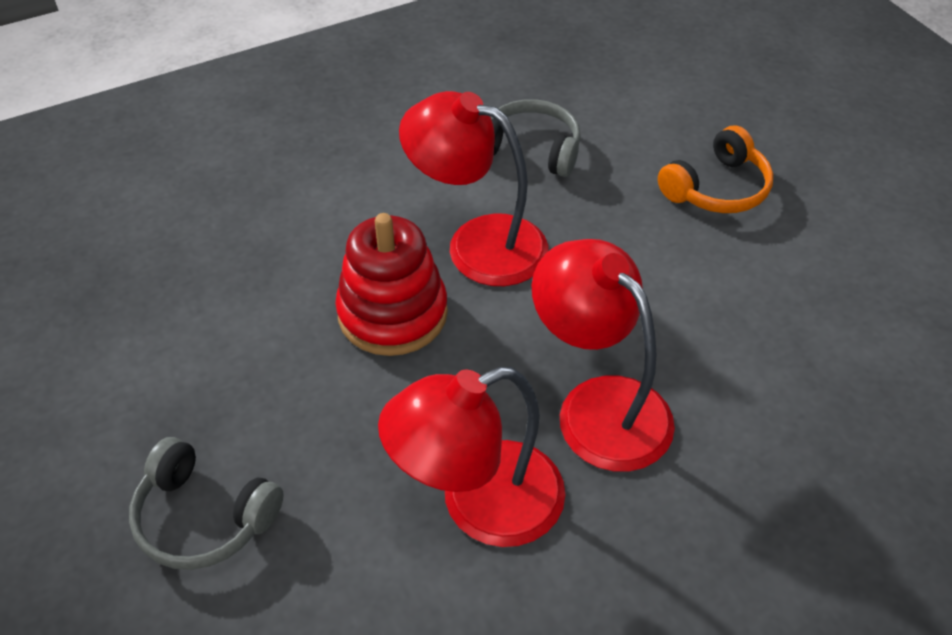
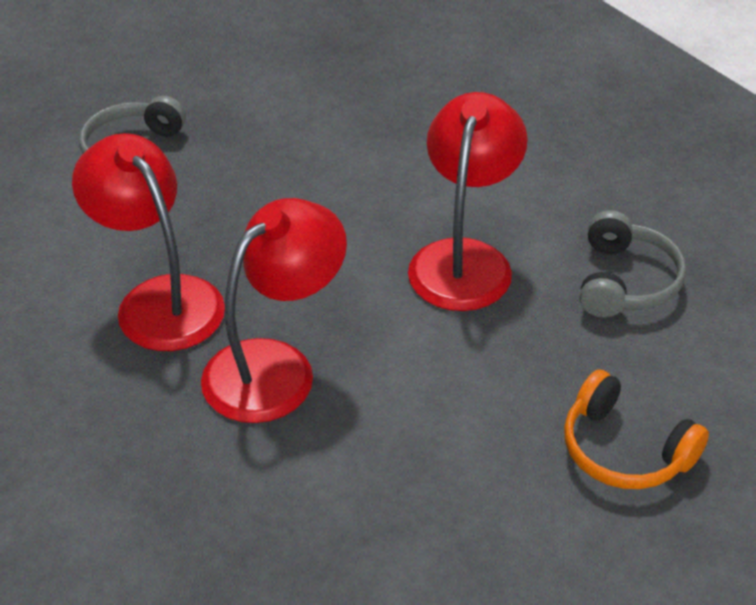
camera: 80 degrees right, 5 degrees down
(392, 313) = (357, 216): red stacking toy -> none

